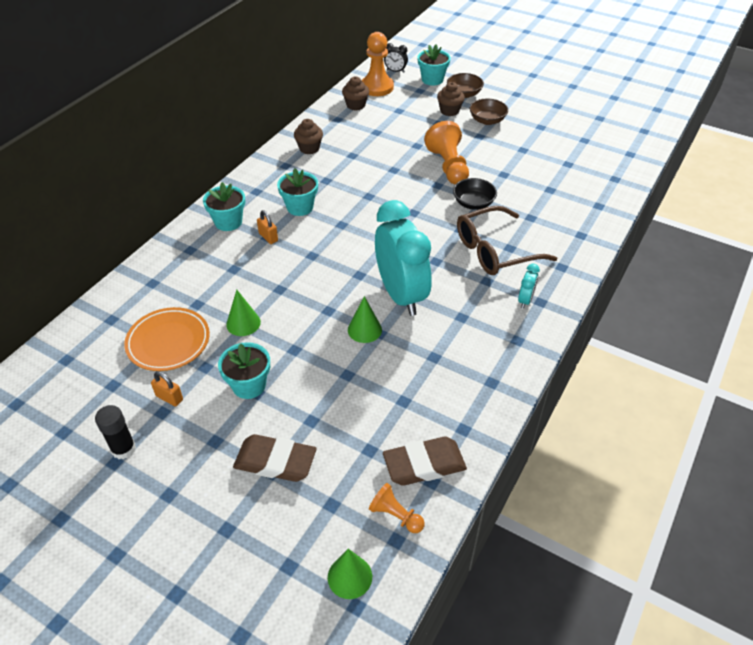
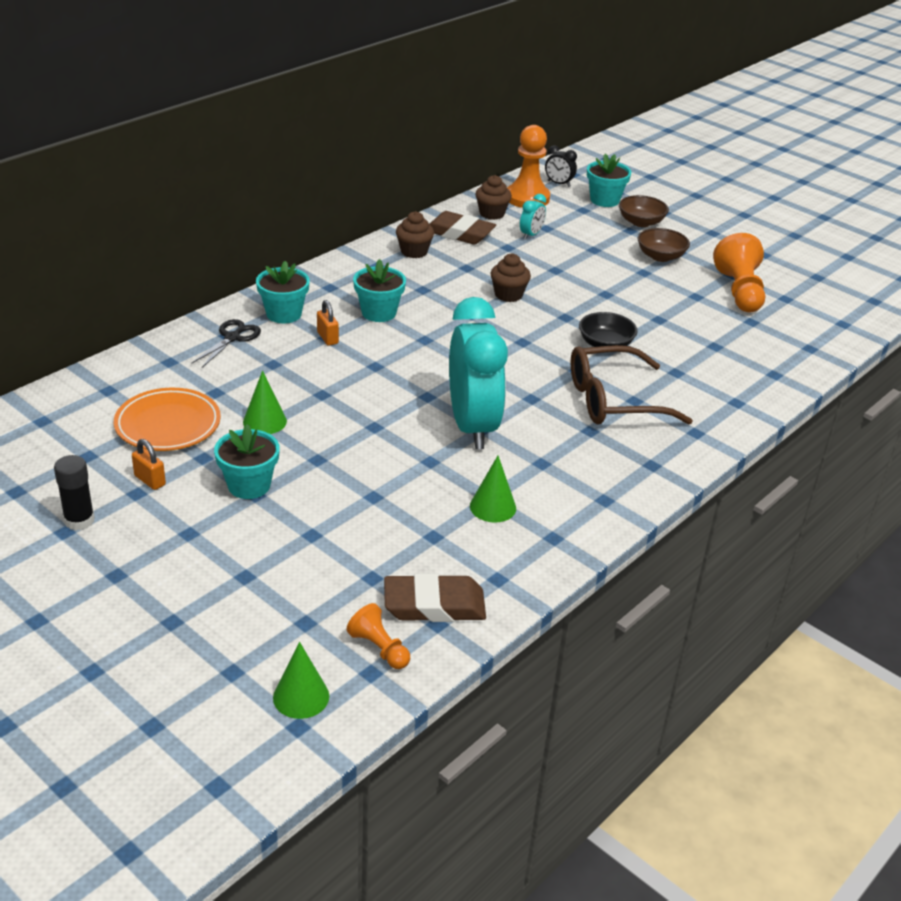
camera: 10 degrees right, 10 degrees down
(195, 251) = (232, 338): none -> black scissors
(275, 462) = (253, 567): brown eraser -> brown eraser (459, 233)
(364, 329) = (412, 454): green cone -> green cone (493, 507)
(448, 166) = (588, 299): orange pawn -> orange pawn (739, 291)
(449, 111) = (614, 238): brown cupcake -> brown cupcake (508, 295)
(525, 300) = (632, 460): turquoise clock -> turquoise clock (531, 235)

